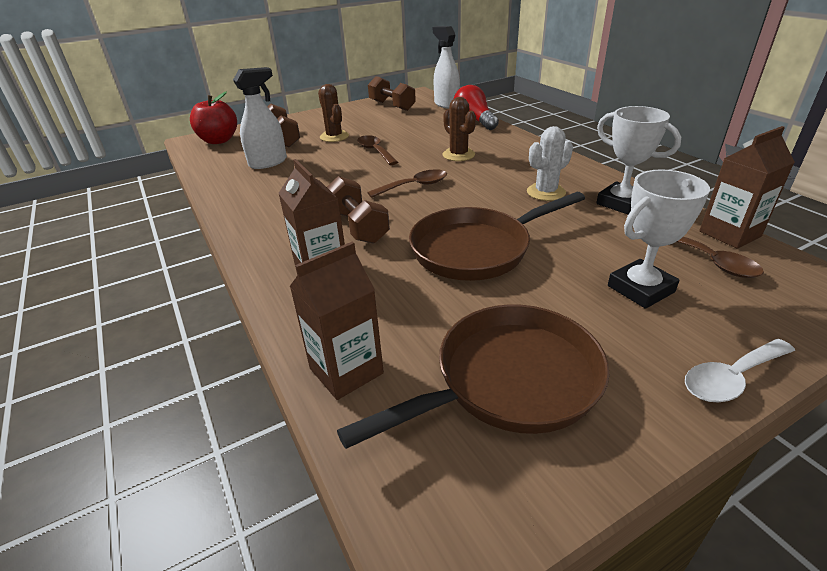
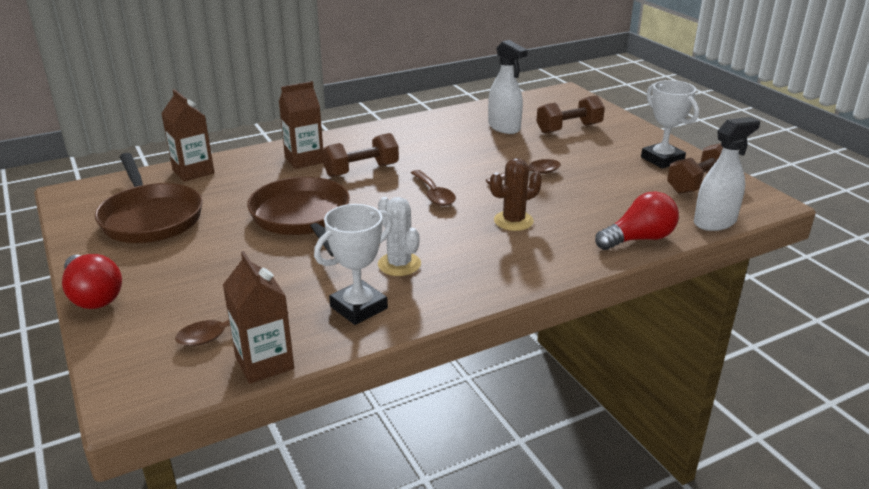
camera: 90 degrees right, 5 degrees down
(219, 140) = (564, 102): red apple -> none
(334, 137) = (575, 153): brown cactus -> none
(640, 289) = (206, 284): white trophy -> white trophy (662, 159)
(731, 378) = (93, 296): white spoon -> red light bulb

